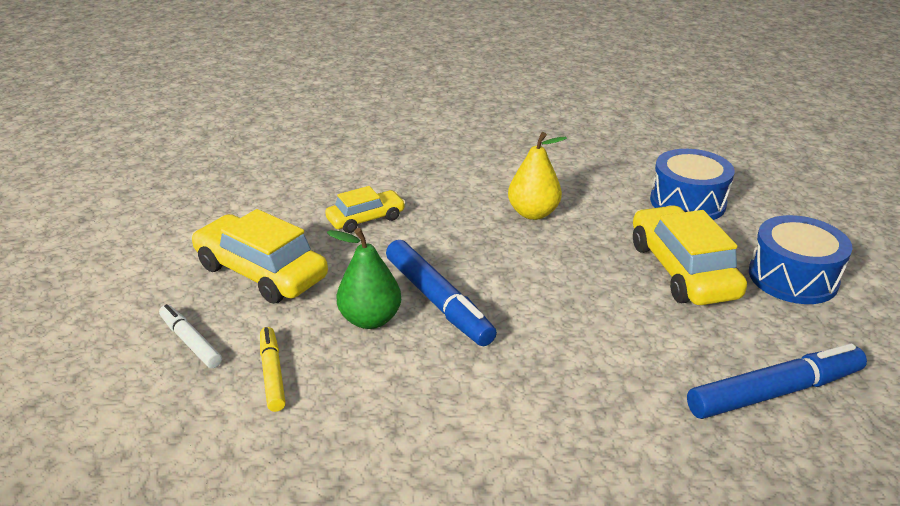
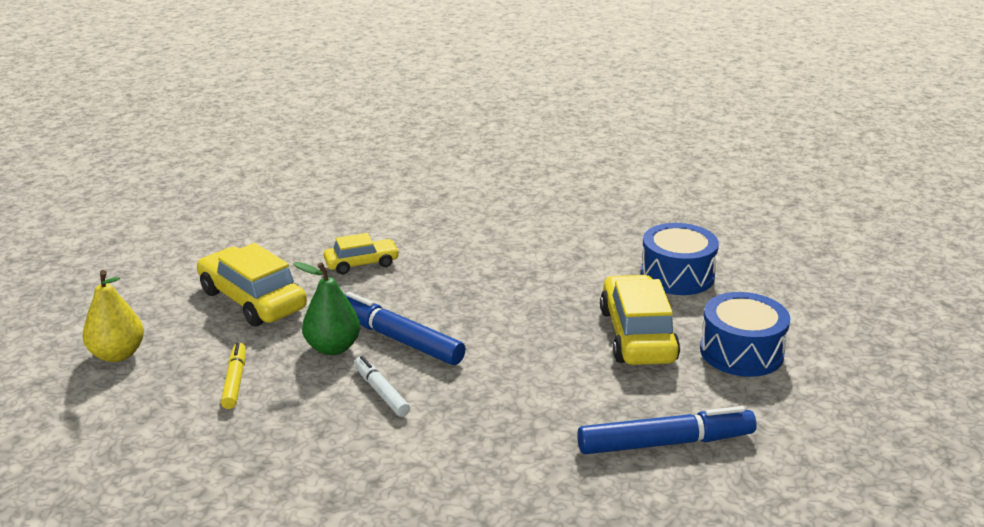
camera: 10 degrees right, 5 degrees down
(190, 342) = (175, 349): white marker -> white marker (381, 392)
(438, 301) = (398, 339): blue marker -> blue marker turned 150 degrees clockwise
(533, 213) = (520, 272): yellow pear -> yellow pear (117, 354)

